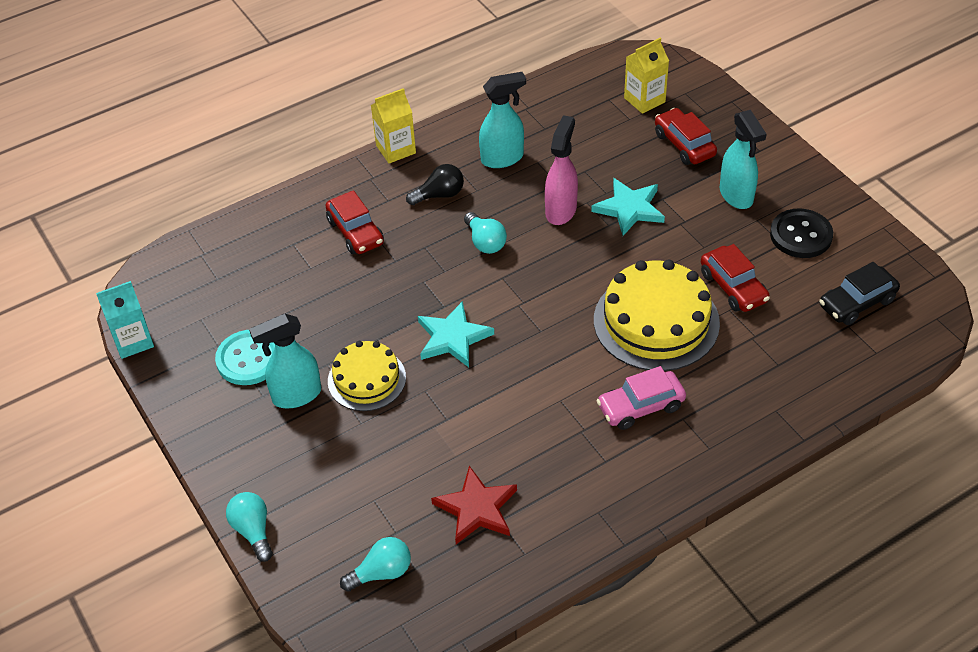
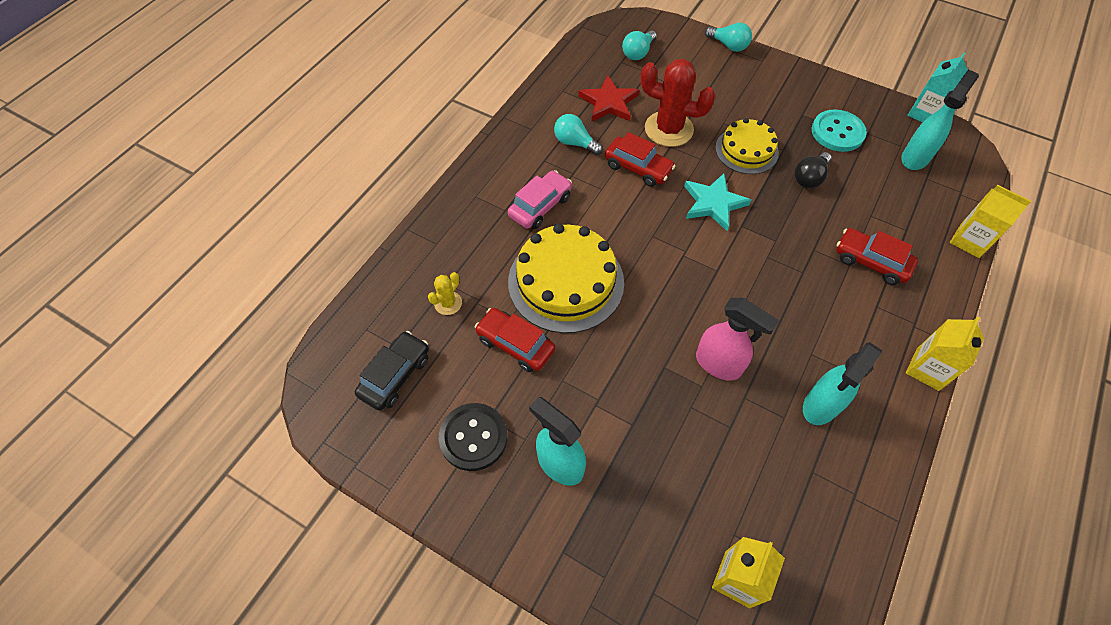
camera: 150 degrees right, 10 degrees up
(249, 215) = (969, 241): none -> yellow carton
(296, 395) = (781, 122): turquoise spray bottle -> turquoise spray bottle (915, 157)
(431, 440) = (668, 129): none -> red cactus
(439, 195) = (839, 332): black light bulb -> black light bulb (809, 178)
(485, 242) = (758, 299): turquoise light bulb -> turquoise light bulb (575, 143)
(561, 210) = (718, 364): pink spray bottle -> pink spray bottle turned 45 degrees counterclockwise
(629, 208) = (656, 396): turquoise star -> none
(684, 144) = (651, 519): red car -> red car (638, 168)
(785, 345) = (448, 303): none -> yellow cactus

